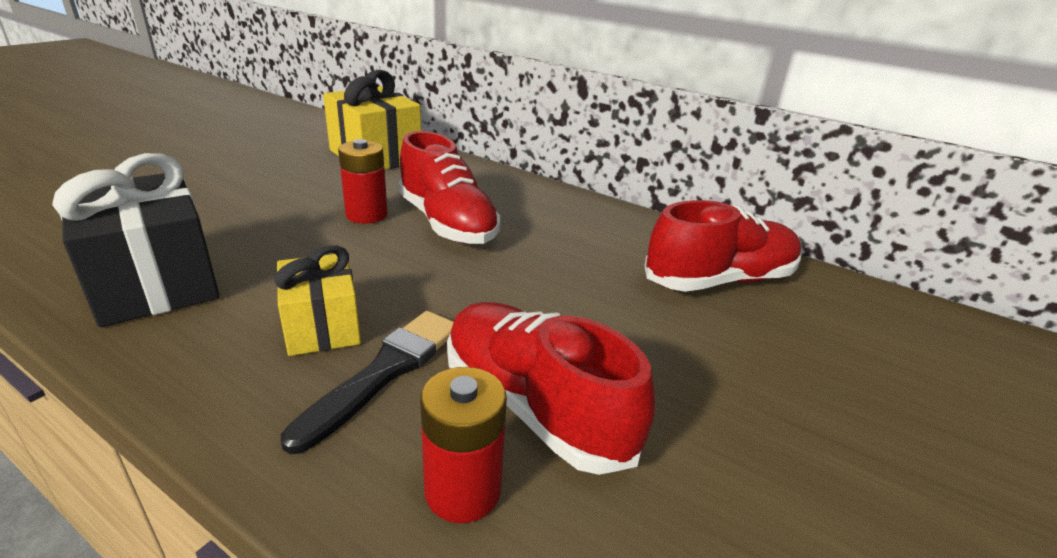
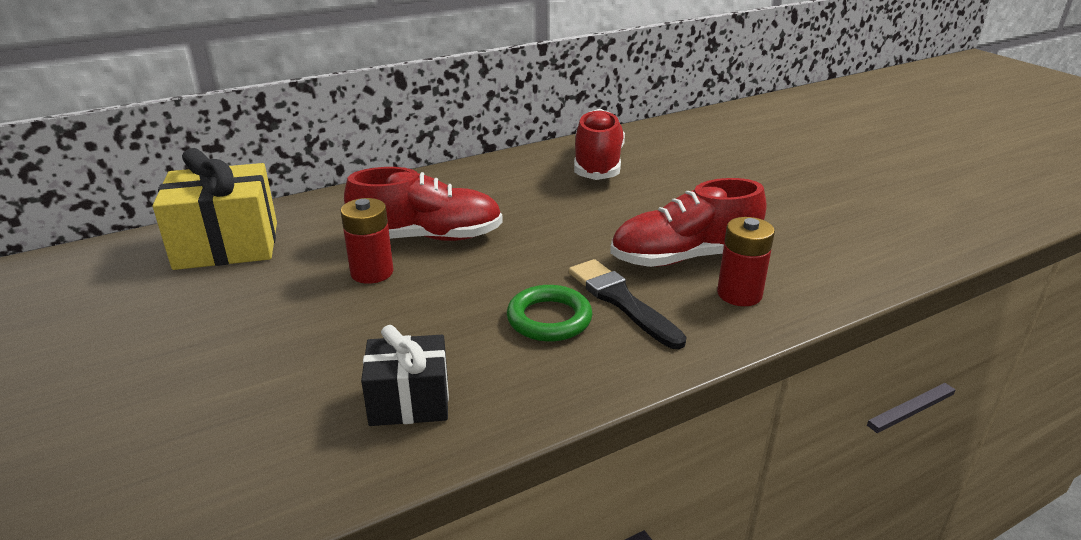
camera: 60 degrees left, 0 degrees up
(155, 283) = (409, 401): black gift -> black gift, size x0.62
(322, 326) = (549, 319): yellow gift -> green ring

